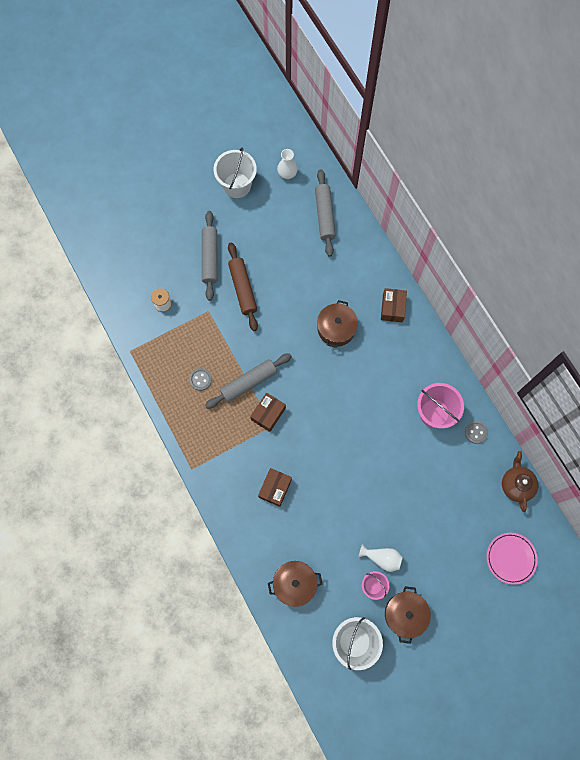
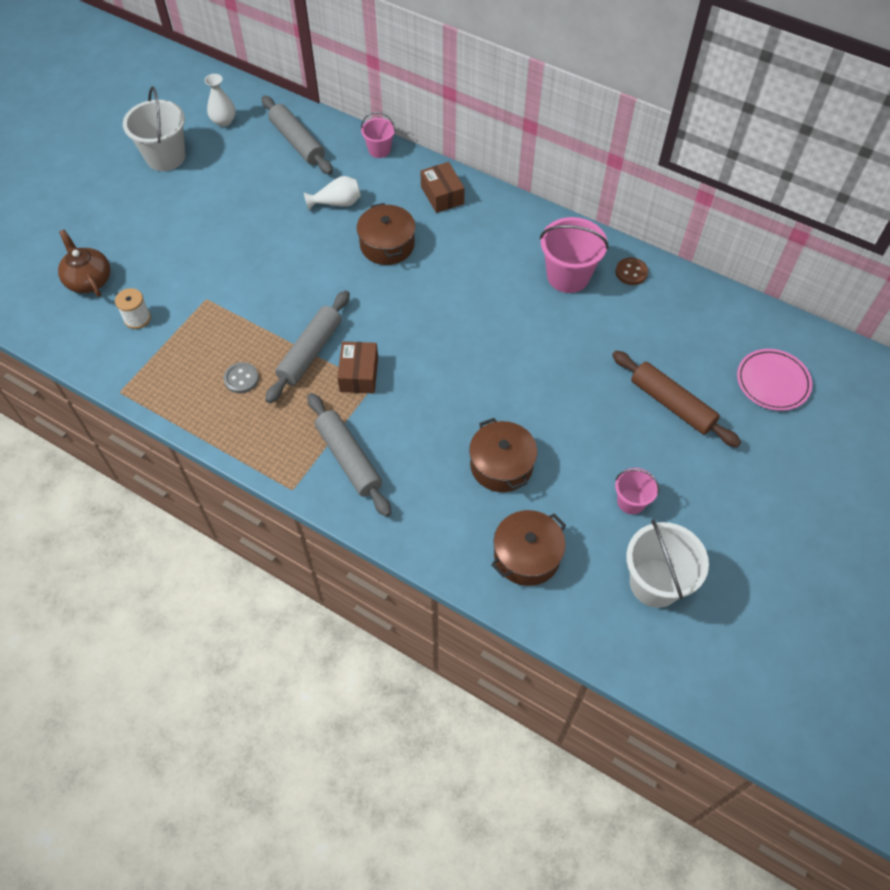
camera: 30 degrees left, 15 degrees down
(210, 258) = (174, 243): grey rolling pin -> grey rolling pin (349, 459)
(243, 289) = (238, 256): brown rolling pin -> brown rolling pin (672, 404)
(275, 488) = (424, 454): brown box -> none
(373, 249) = (379, 150): none -> pink bucket
(382, 558) = (619, 463): white vase -> white vase (337, 203)
(405, 614) = (695, 513): brown pot -> brown pot (501, 465)
(476, 432) = (631, 272): grey button -> brown button
(516, 484) = (718, 302): brown teapot -> brown teapot (89, 280)

